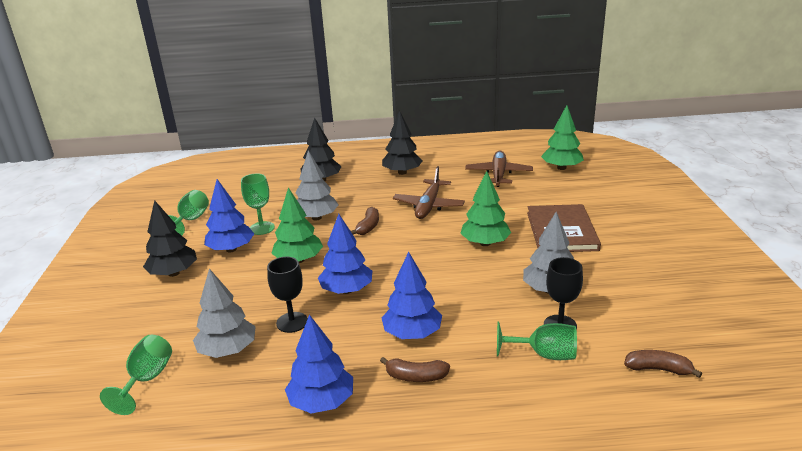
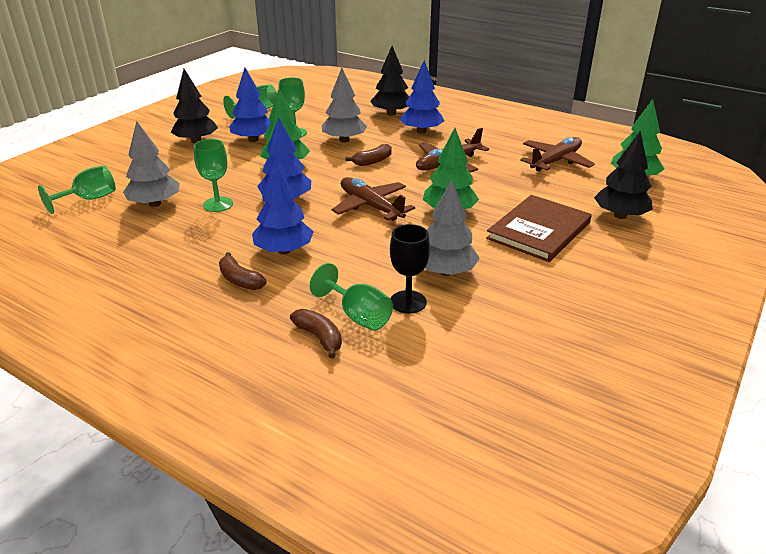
camera: 35 degrees right, 5 degrees up
(292, 322) = (218, 204): black goblet -> green goblet
(322, 402) = (158, 263): blue tree -> blue tree (421, 131)
(402, 172) = (467, 130): black tree -> black tree (620, 215)
(424, 265) = (371, 206): none -> brown plane
(658, 369) = (438, 379): brown banana -> brown banana (319, 337)

